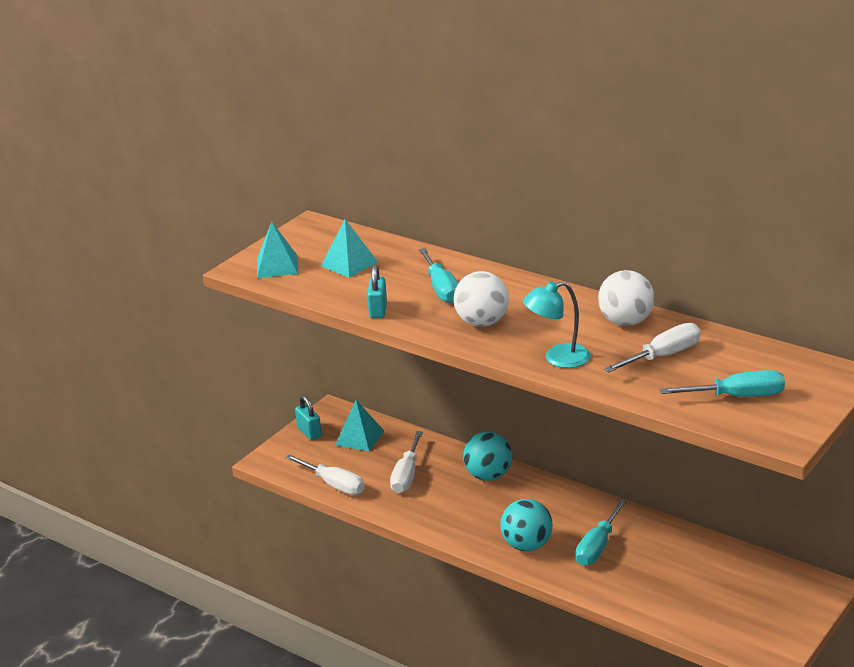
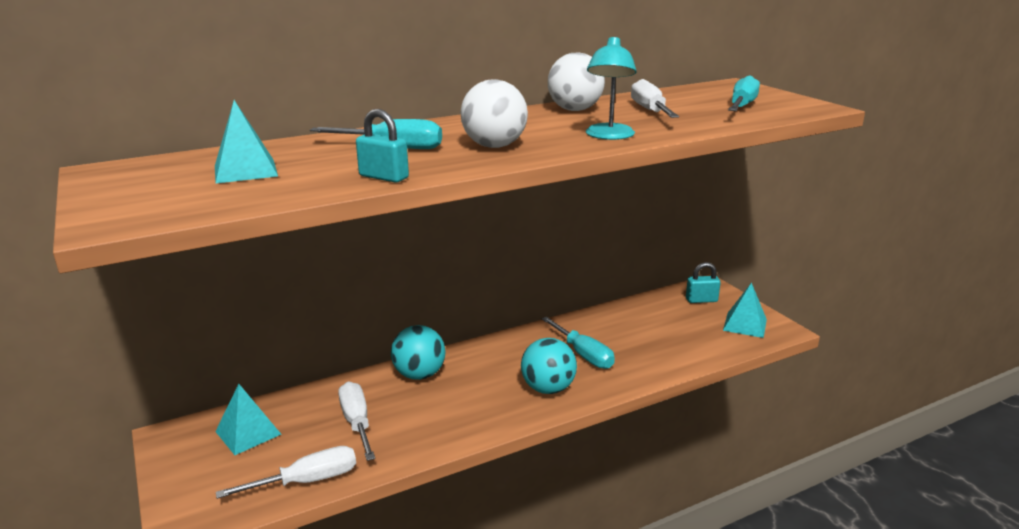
camera: 65 degrees left, 5 degrees down
(277, 266) = (157, 203): turquoise pyramid -> turquoise pyramid (745, 325)
(309, 432) = (181, 467): turquoise padlock -> turquoise padlock (701, 300)
(406, 475) = (357, 423): white screwdriver -> white screwdriver turned 150 degrees counterclockwise

